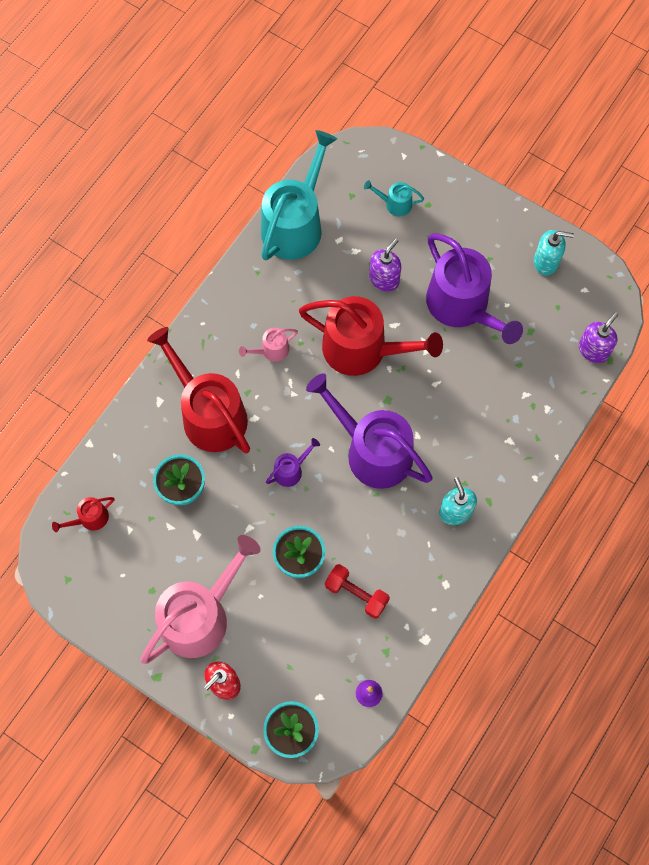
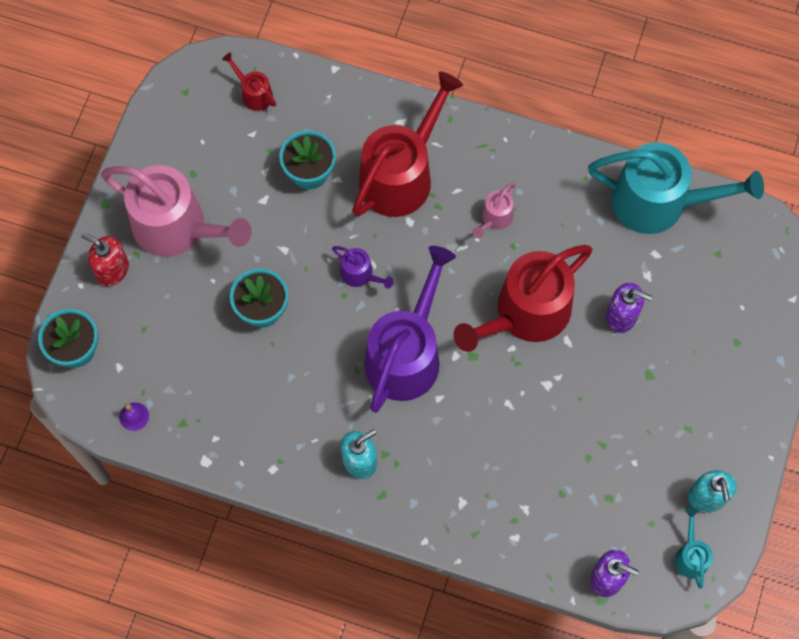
camera: 75 degrees right, 0 degrees up
(272, 350) = (495, 218): pink watering can -> pink watering can turned 105 degrees counterclockwise
(356, 594) = (238, 377): red dumbbell -> none
(362, 349) = (526, 313): red watering can -> red watering can turned 45 degrees clockwise
(395, 204) = (724, 304): turquoise watering can -> turquoise watering can (691, 556)
(462, 306) = (616, 411): purple watering can -> none

